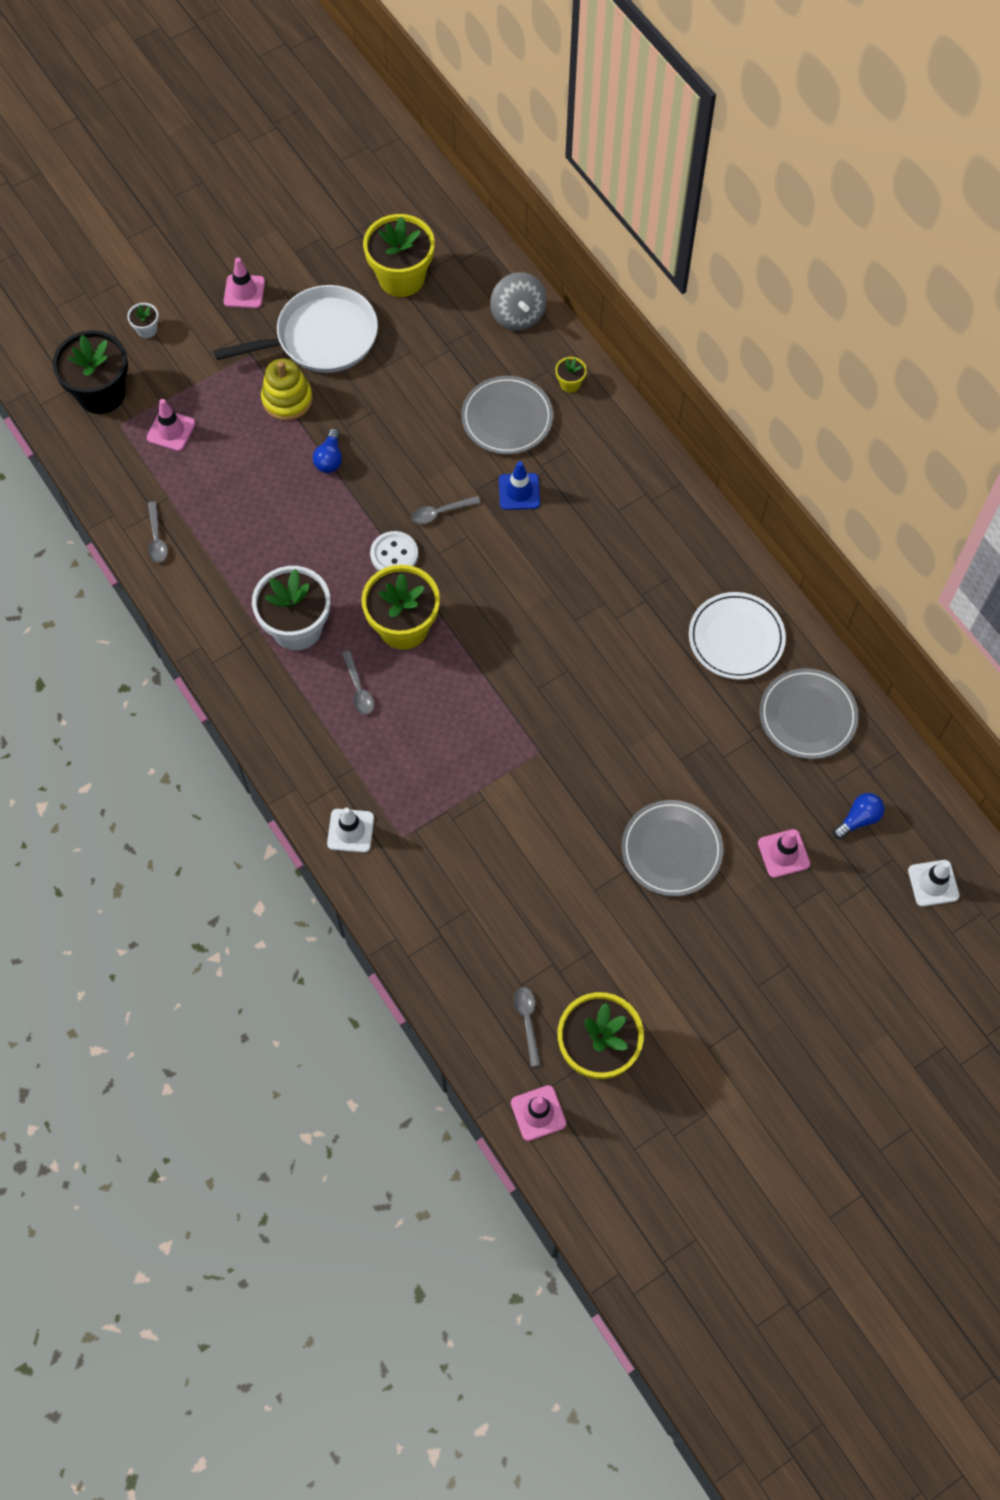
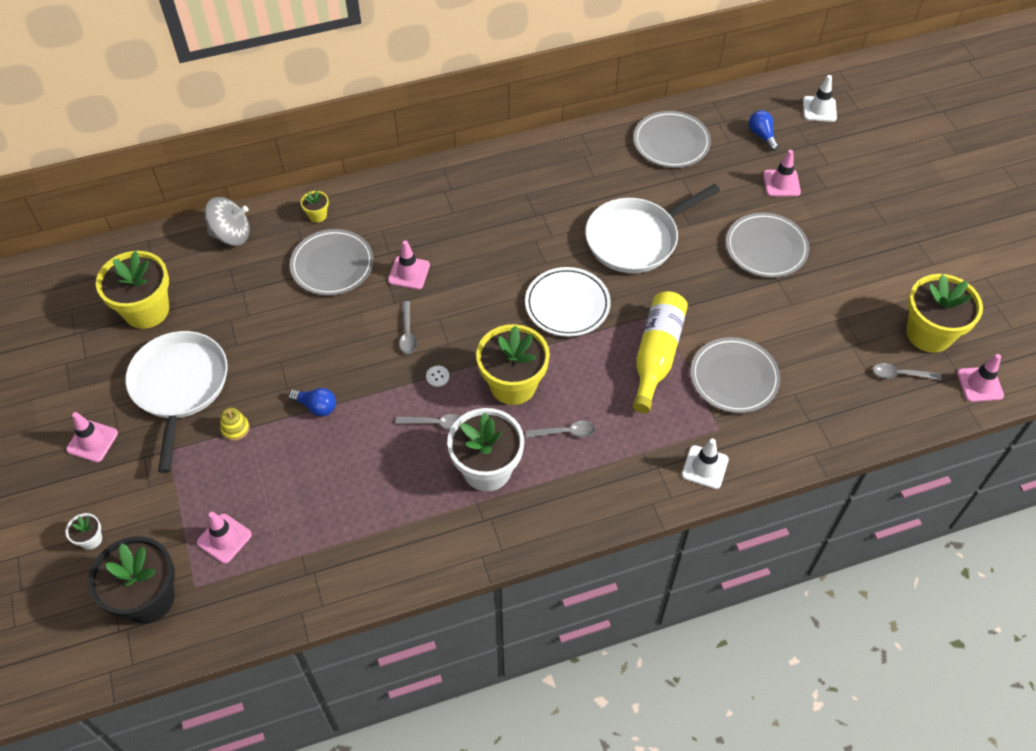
camera: 75 degrees left, 10 degrees down
(156, 538) = (345, 575): grey spoon -> grey spoon (435, 423)
(287, 399) = (235, 428): yellow stacking toy -> yellow stacking toy, size x0.55
(394, 555) = (437, 376): white button -> white button, size x0.52
(473, 842) = (734, 378): none -> grey plate
(480, 758) = (656, 355): none -> yellow bottle
(519, 492) = (409, 273): blue traffic cone -> pink traffic cone
(639, 705) = (635, 239): none -> white pan
(736, 638) = (593, 167): white plate -> white plate (567, 304)

